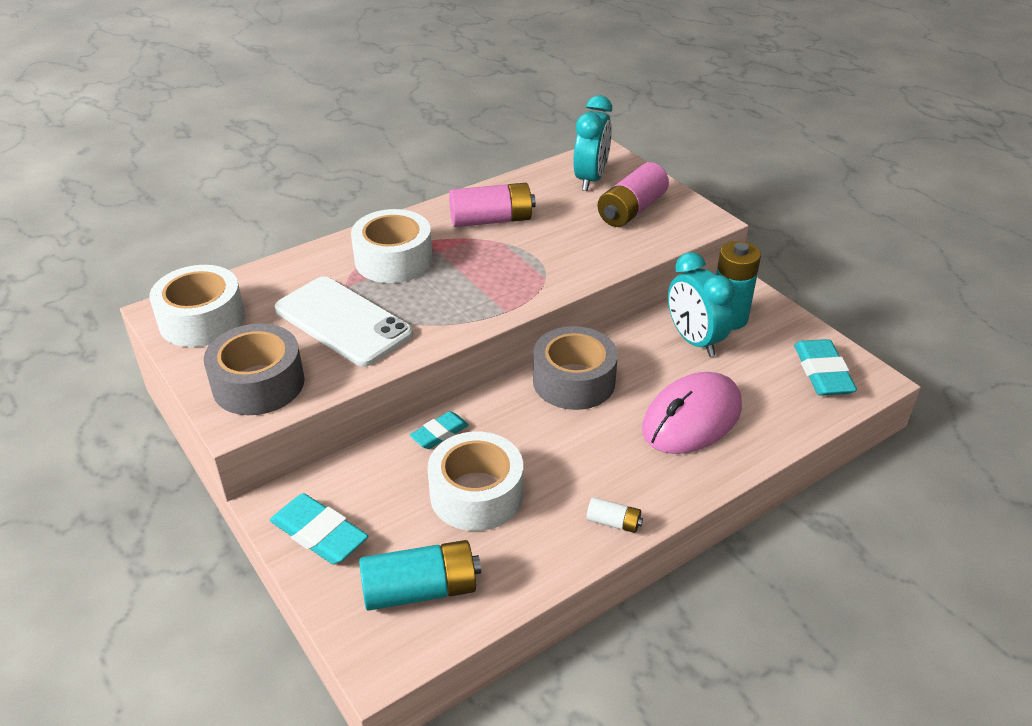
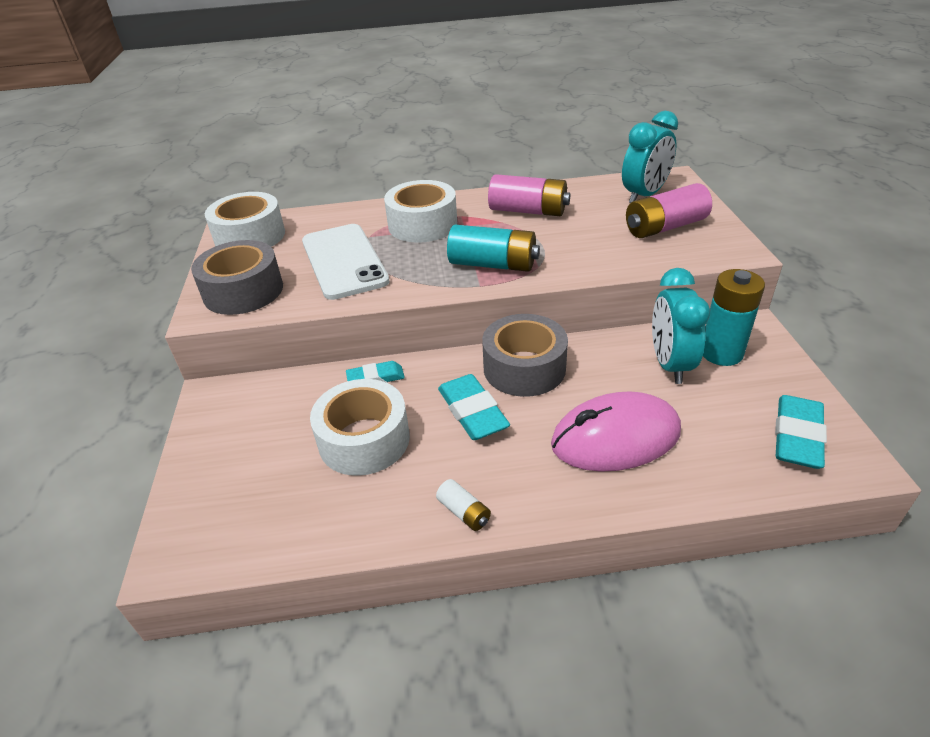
camera: 30 degrees right, 0 degrees up
(319, 534) = (221, 428): turquoise eraser -> turquoise eraser (472, 412)
(420, 590) = (253, 507): turquoise battery -> turquoise battery (493, 264)

